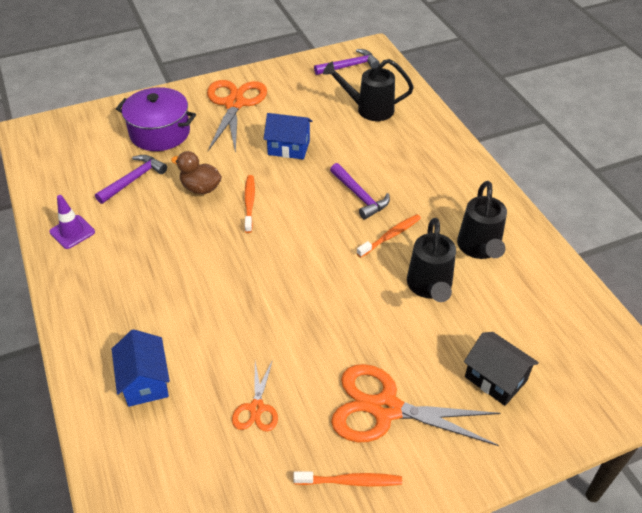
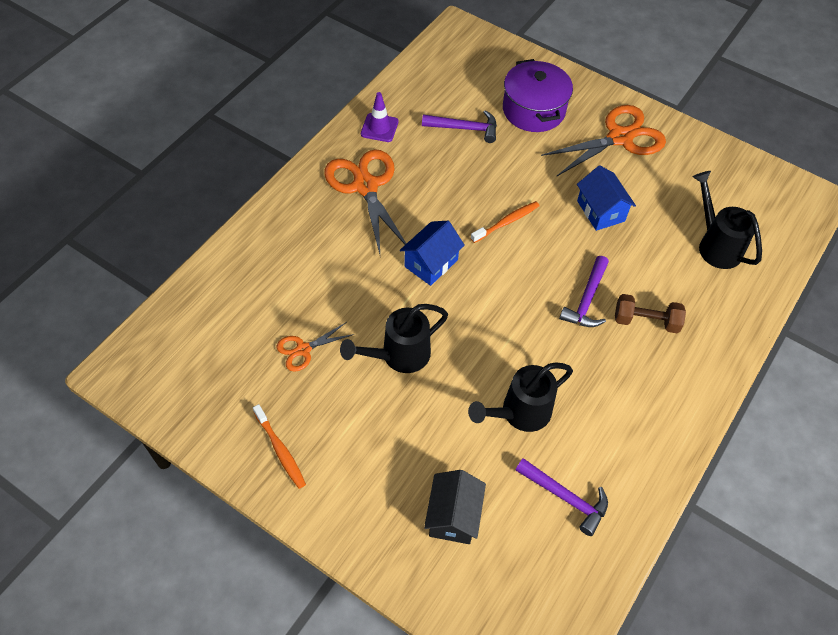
camera: 55 degrees right, 10 degrees up
(145, 381) = (278, 264): blue house -> blue house (431, 263)
(201, 188) = (494, 178): brown duck -> none
(349, 66) = (765, 194): purple hammer -> purple hammer (565, 498)
(385, 409) = (363, 442): orange scissors -> orange scissors (365, 186)
(390, 236) = (557, 350): orange toothbrush -> none
(403, 175) = (646, 321): none -> brown dumbbell
(479, 248) = (603, 433): black watering can -> black watering can (399, 355)

